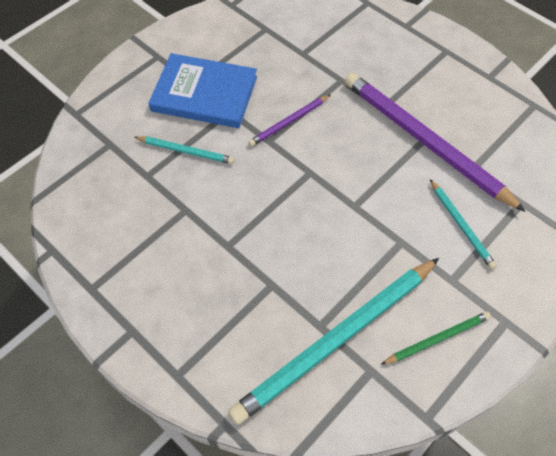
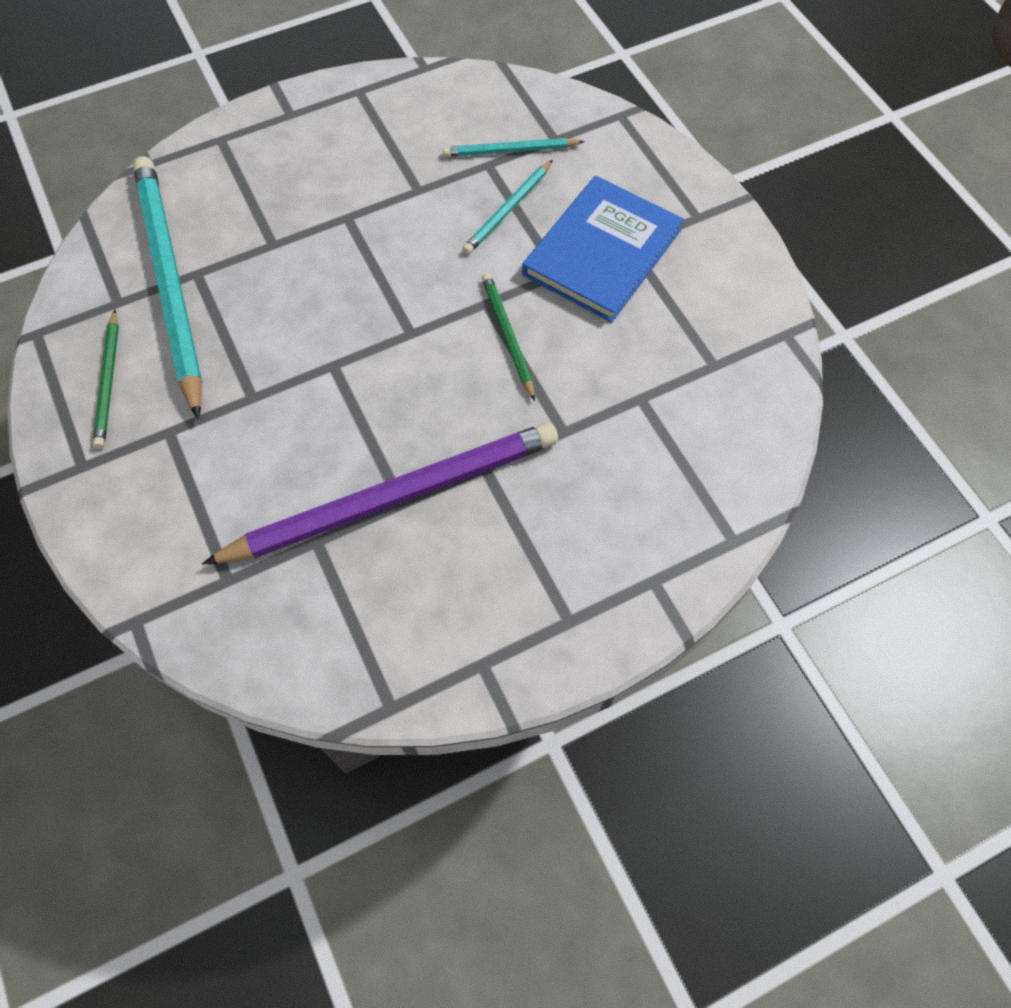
camera: 110 degrees right, 5 degrees up
(289, 122) = (507, 336): purple pencil -> green pencil
(461, 225) = (235, 479): turquoise pencil -> turquoise pencil (510, 151)

